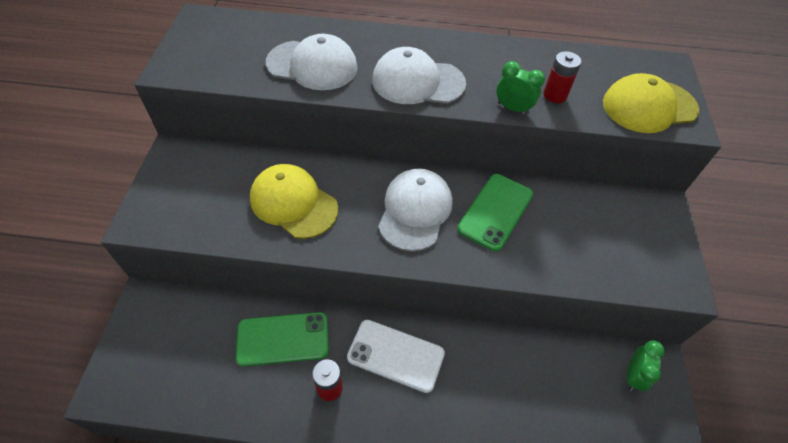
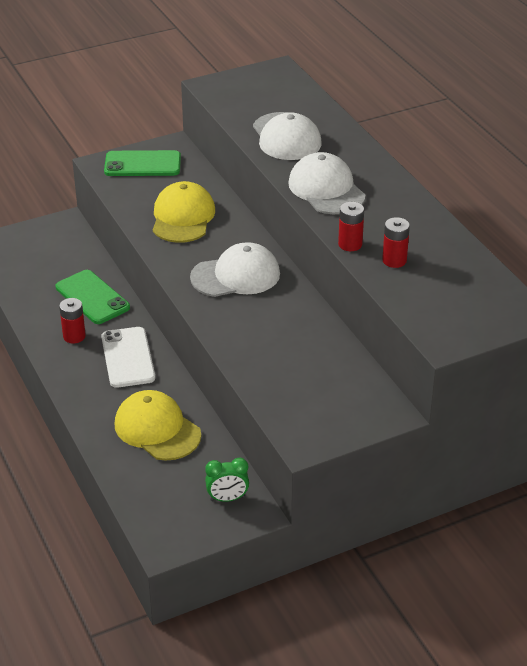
camera: 60 degrees right, 15 degrees down
(495, 211) = (279, 316): green phone -> green phone (142, 164)
(513, 108) = (350, 244): green clock -> red battery
(649, 106) = (442, 315): yellow cap -> yellow cap (157, 429)

